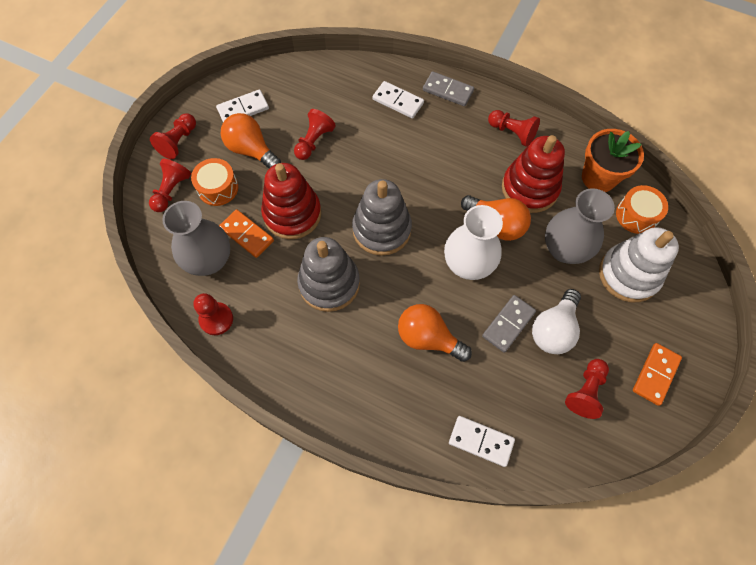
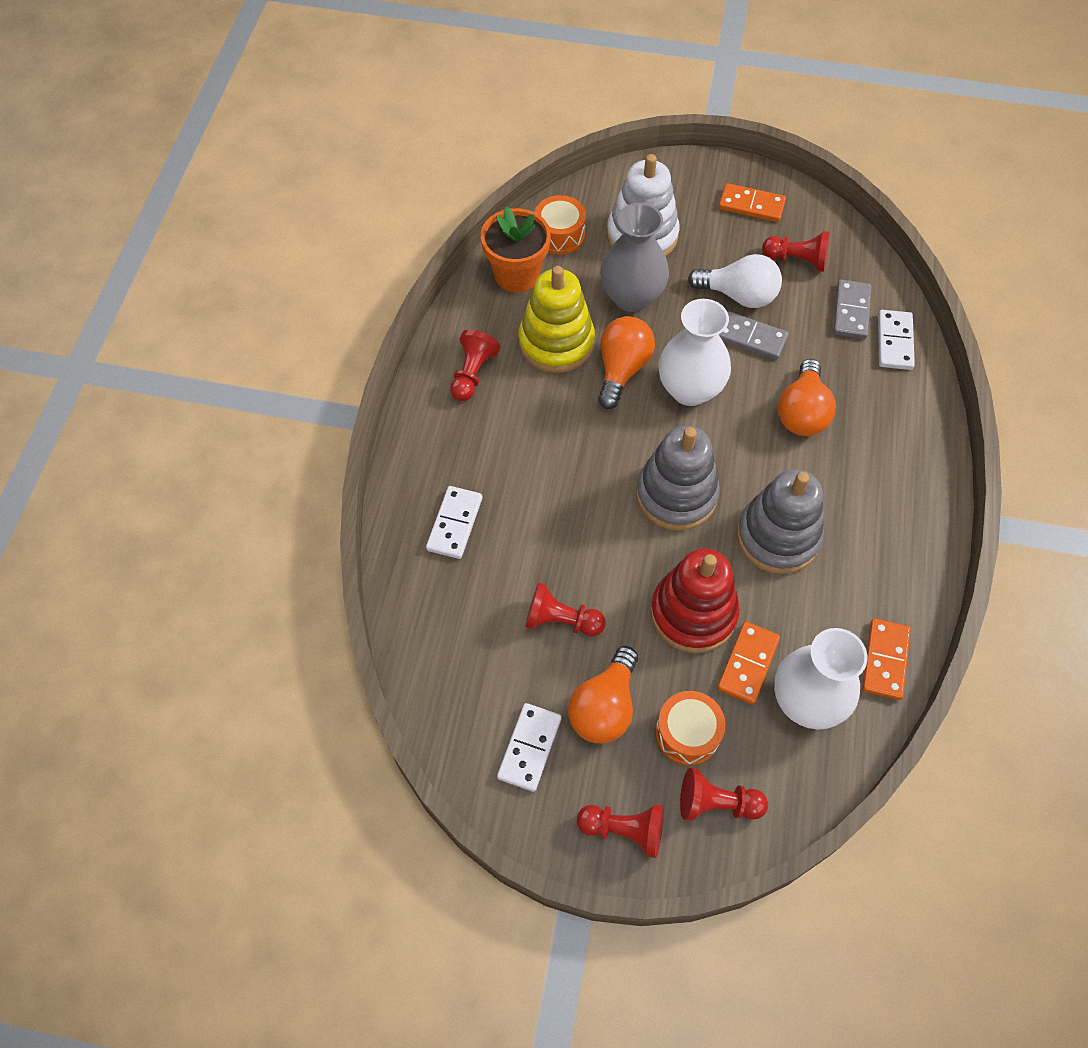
camera: 105 degrees left, 5 degrees down
(209, 260) = (806, 701): grey vase -> white vase
(216, 319) = (885, 660): red pawn -> orange domino
(243, 109) = (529, 748): white domino -> white domino turned 60 degrees clockwise
(448, 90) = (417, 463): grey domino -> grey domino (851, 311)
(529, 188) = (556, 342): red stacking toy -> yellow stacking toy

